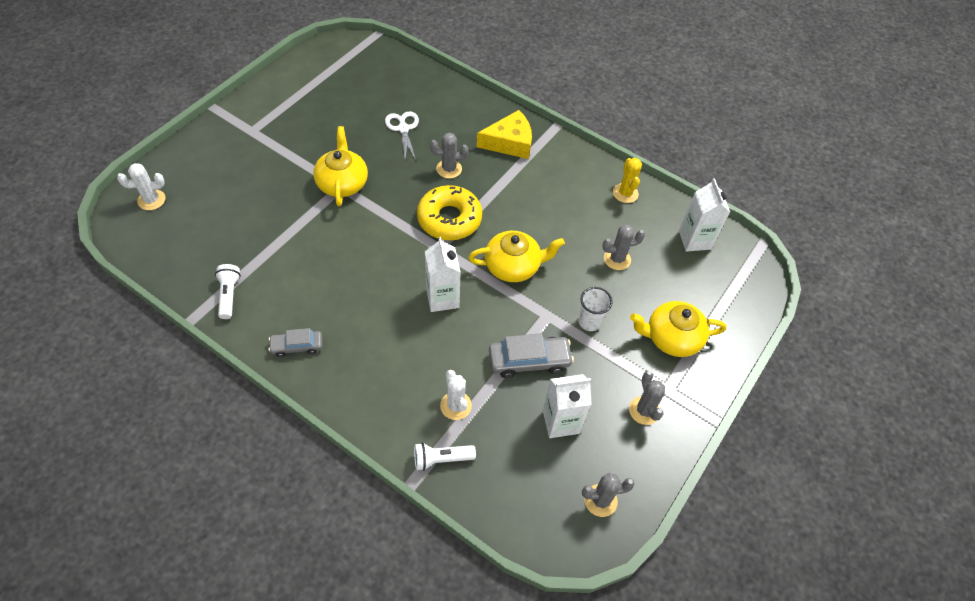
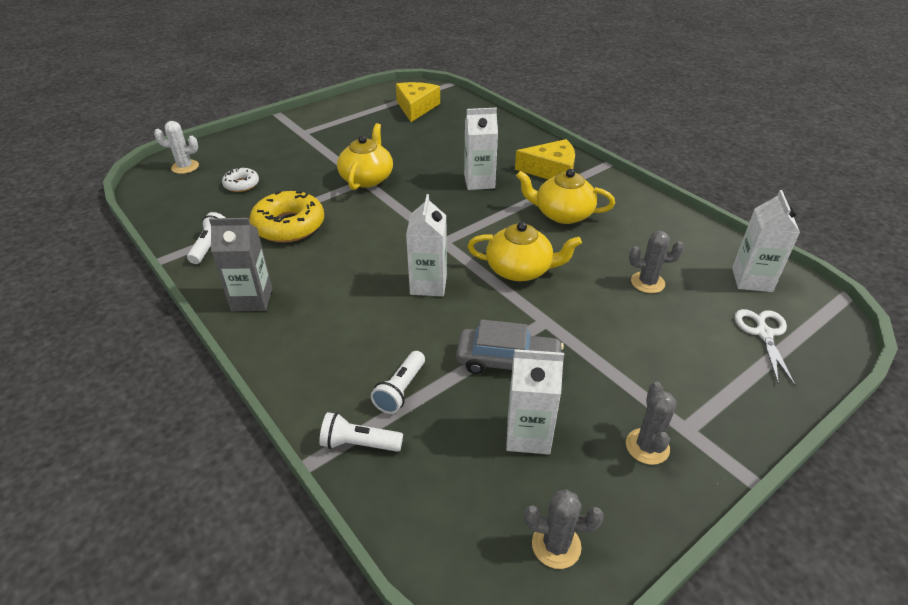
camera: 20 degrees right, 15 degrees down
(222, 213) = (241, 184): none -> white donut
(297, 346) = (252, 299): grey car -> grey carton
(355, 75) = (416, 107): none -> yellow cheese
(403, 129) = (445, 148): white scissors -> white scissors (763, 333)
(449, 169) = (479, 182): grey cactus -> white carton
(449, 219) = (464, 220): yellow donut -> yellow donut (289, 225)
(456, 405) = (400, 390): white cactus -> white flashlight
(589, 322) = (597, 336): white cup -> none
(625, 193) = (672, 226): yellow cactus -> none
(671, 337) = (703, 372): yellow teapot -> yellow teapot (562, 214)

